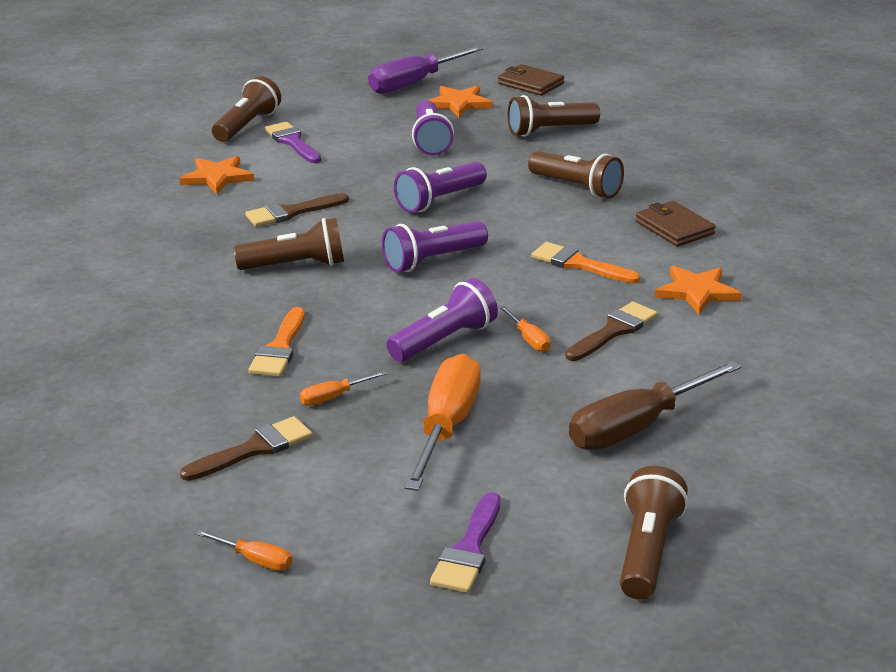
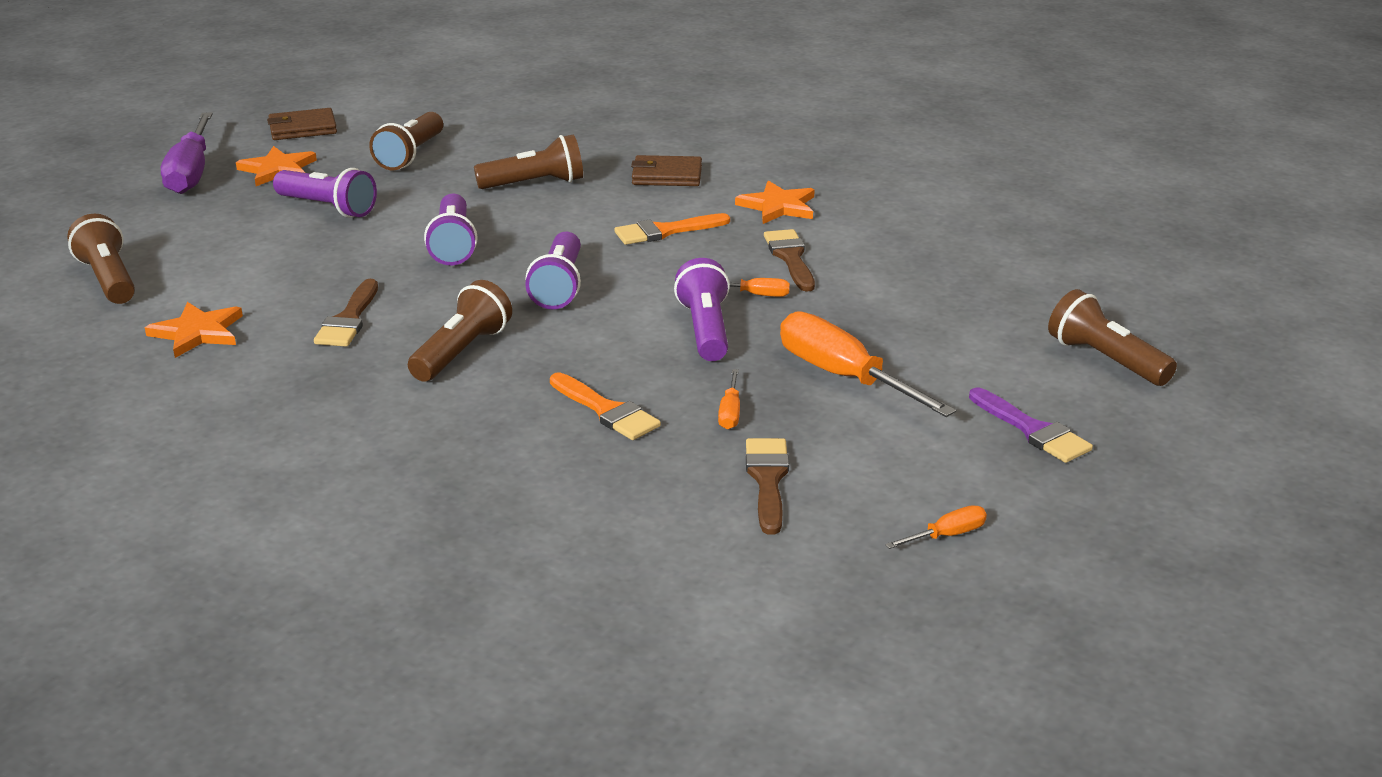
camera: 55 degrees left, 0 degrees up
(292, 142) = (196, 269): purple brush -> none
(635, 427) = (940, 303): brown screwdriver -> none

